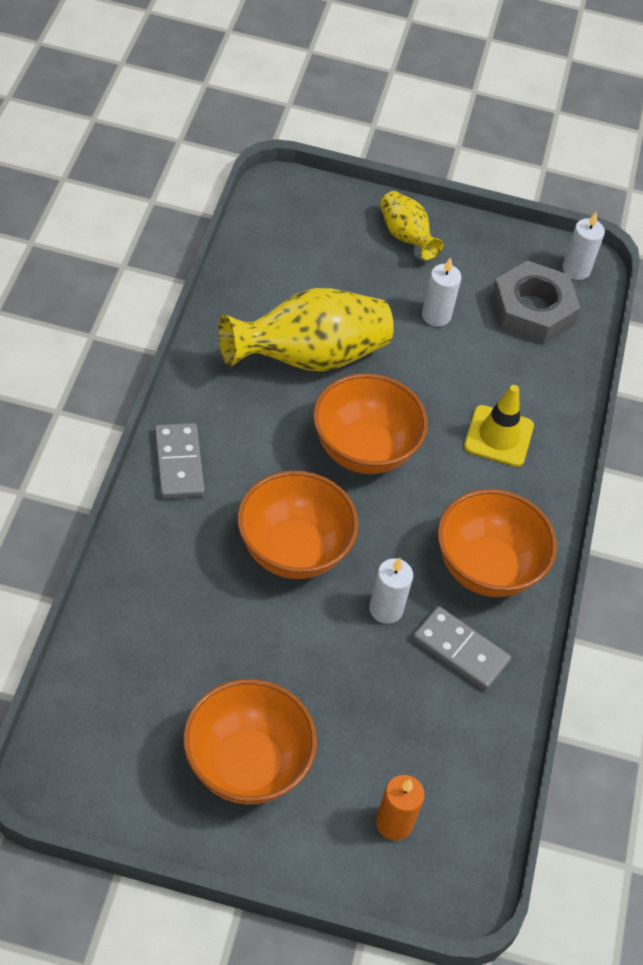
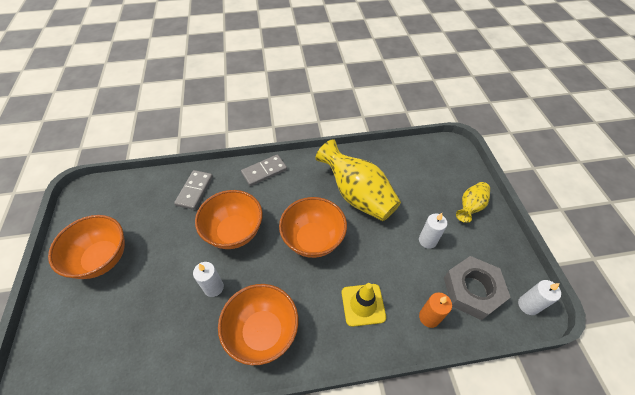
camera: 75 degrees right, 0 degrees up
(394, 823) = (75, 342): orange candle -> orange candle (429, 317)
(460, 650) = (198, 337): grey domino -> grey domino (194, 191)

